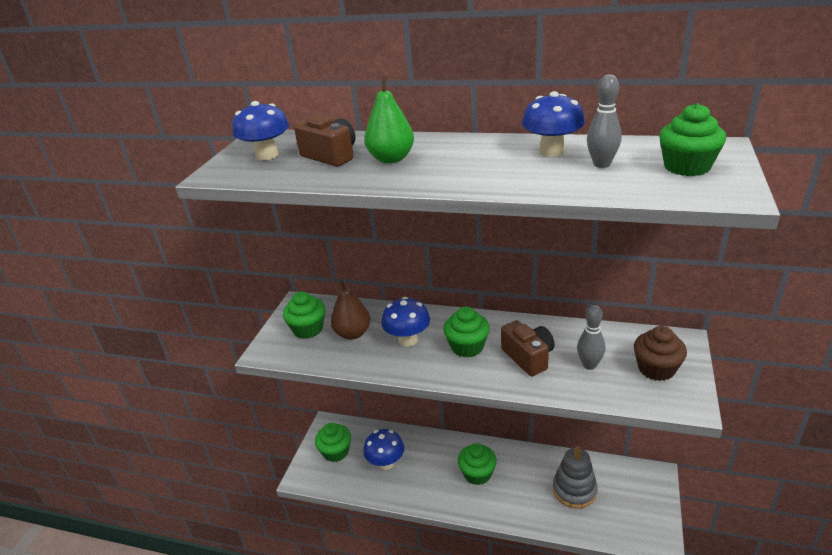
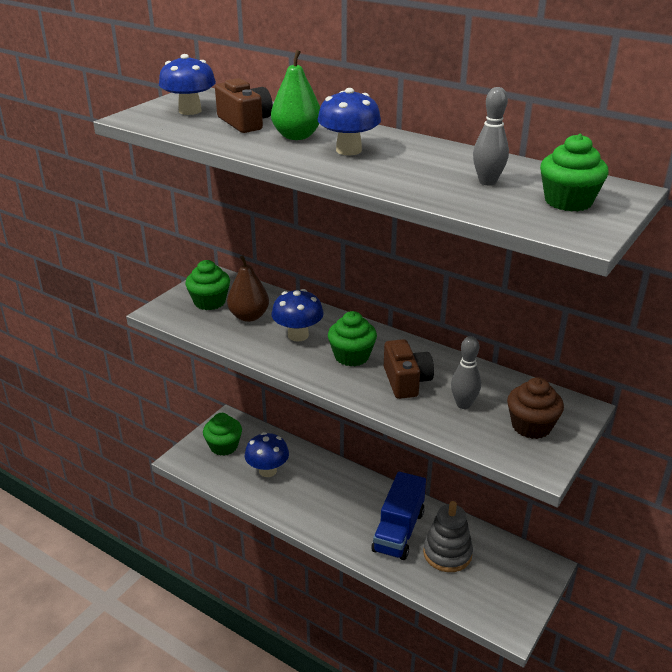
camera: 15 degrees right, 0 degrees up
(477, 474) = (354, 508): green cupcake -> none
(524, 483) = (398, 531): none -> blue truck
(552, 151) = (452, 160): blue mushroom -> blue mushroom (348, 150)

